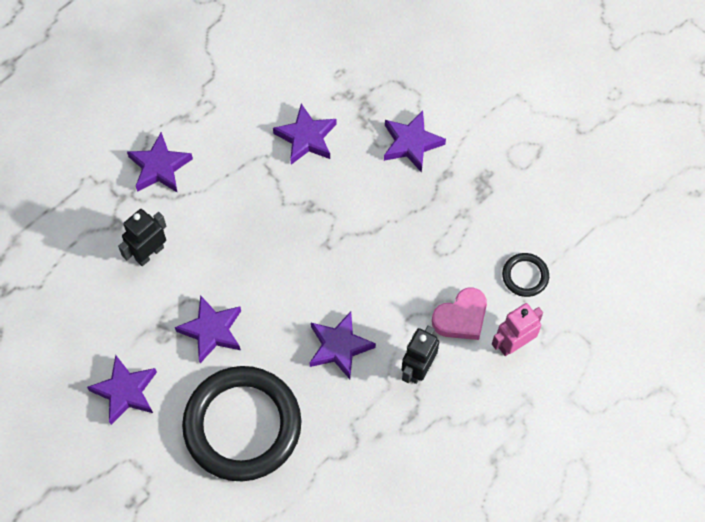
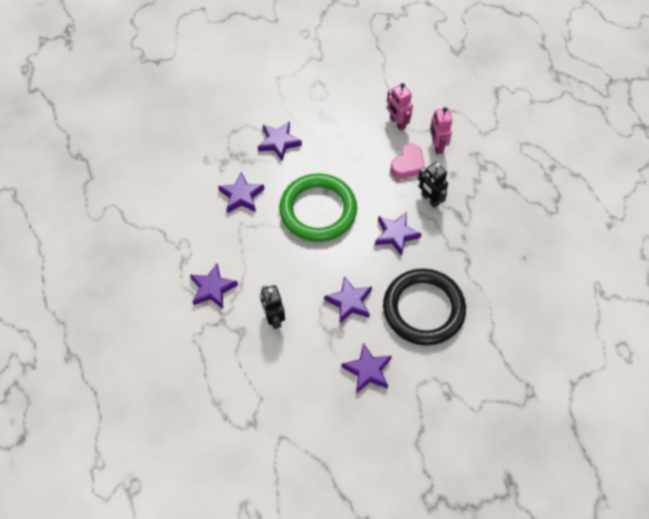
camera: 65 degrees left, 5 degrees down
(329, 236) = (318, 210): none -> green ring
(461, 317) = (408, 164): pink heart -> pink heart turned 45 degrees clockwise
(525, 276) = (397, 123): black ring -> pink robot

